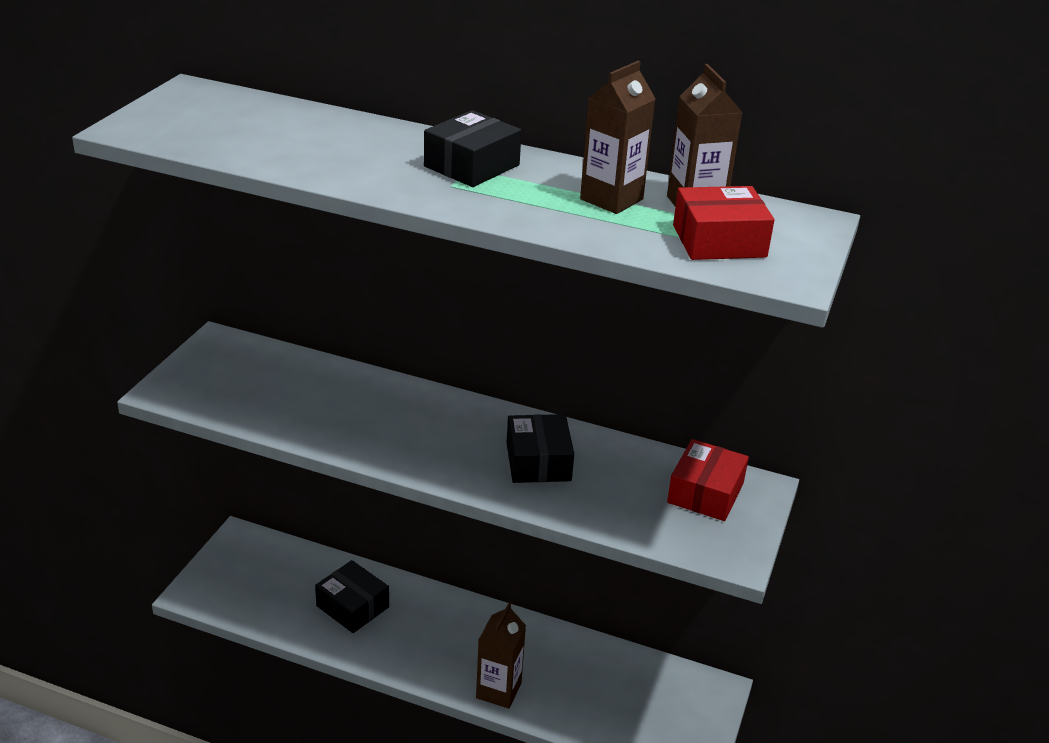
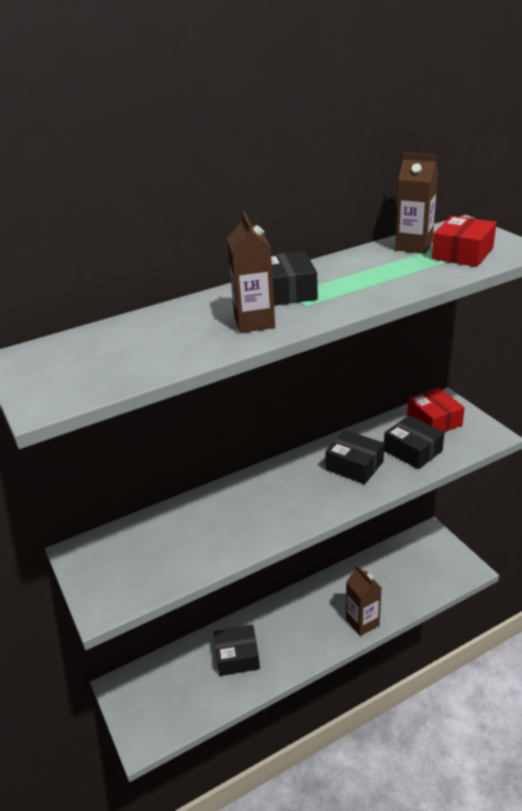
camera: 45 degrees left, 0 degrees up
(611, 199) = (381, 265): brown carton -> brown carton (254, 322)
(620, 497) = (413, 450): none -> black box

